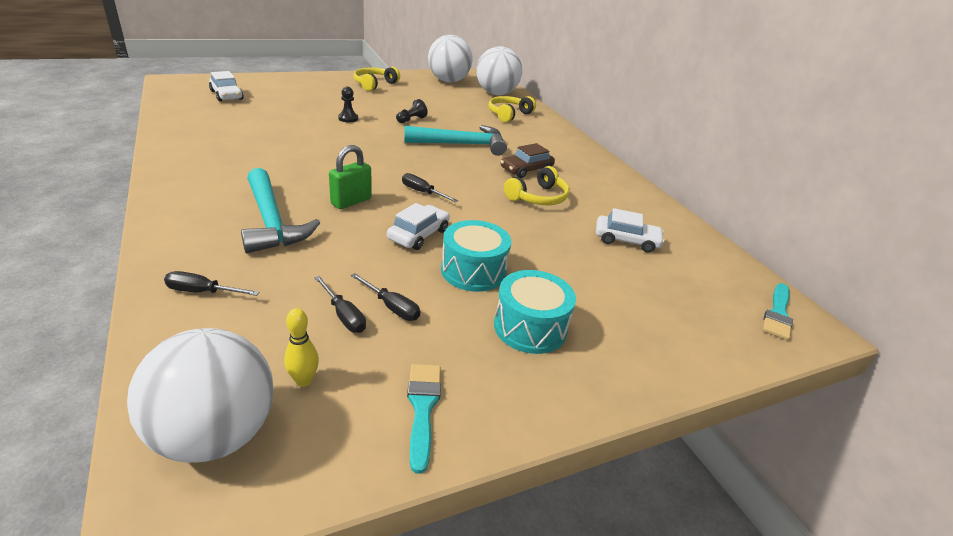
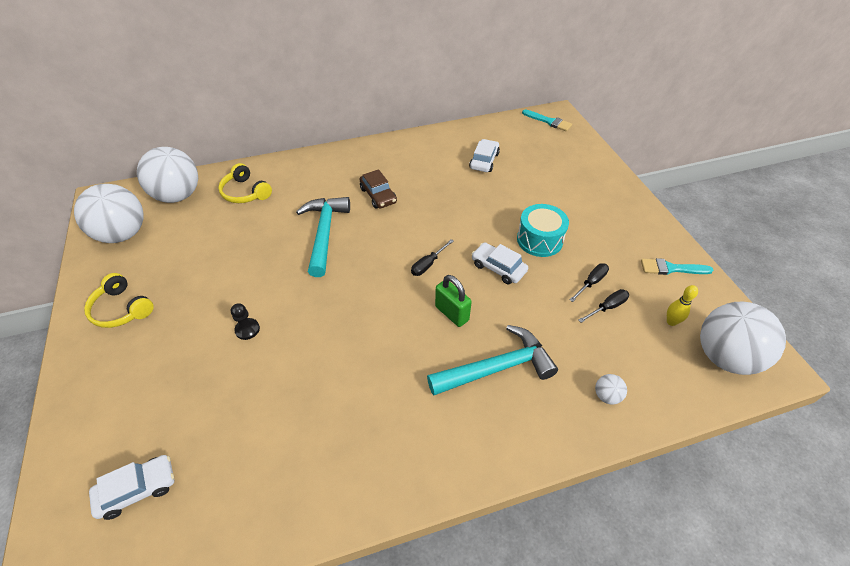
camera: 80 degrees left, 15 degrees up
(202, 292) = (606, 396): black screwdriver -> white ball
(411, 120) = (255, 271): black pawn -> none
(530, 327) = (591, 219): turquoise drum -> none
(538, 197) = (428, 195): yellow headphones -> none

